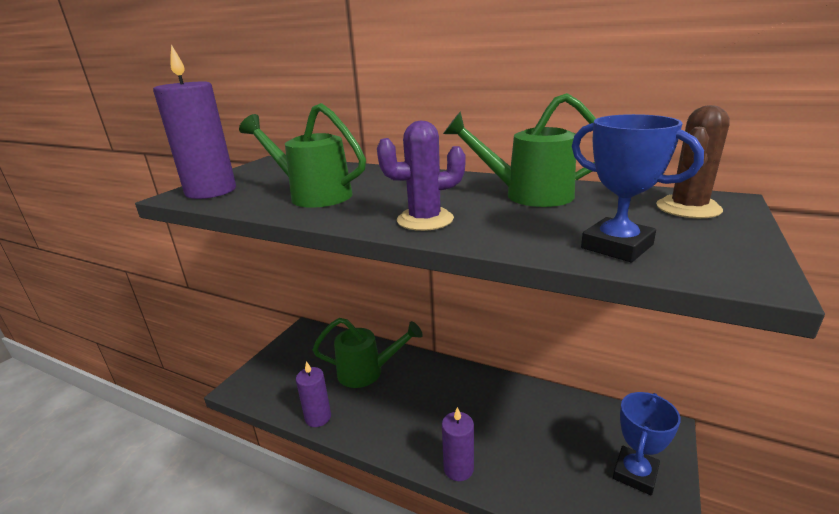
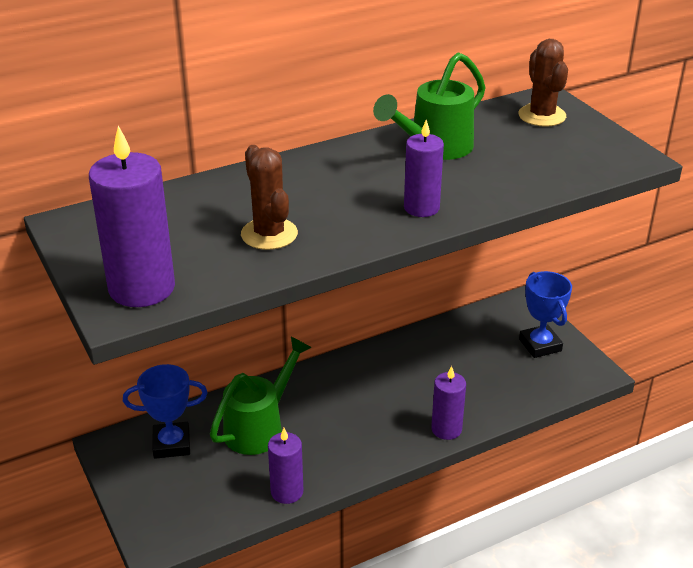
camera: 55 degrees left, 10 degrees up
(314, 195) = (269, 234): green watering can -> brown cactus
(425, 220) = (421, 208): purple cactus -> purple candle
(617, 246) = (561, 168): blue trophy -> blue trophy (171, 444)

